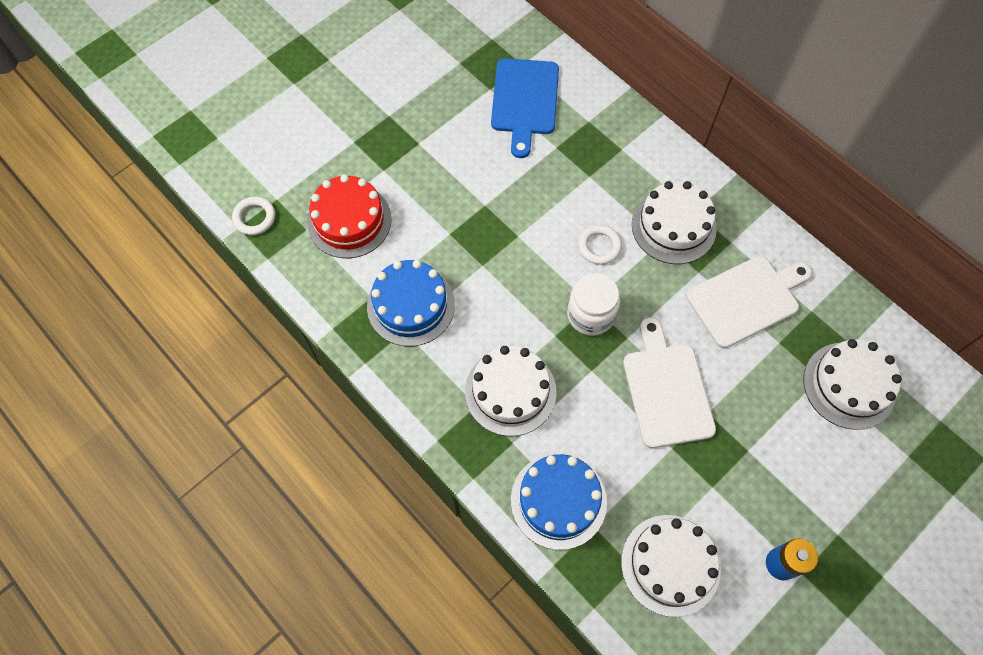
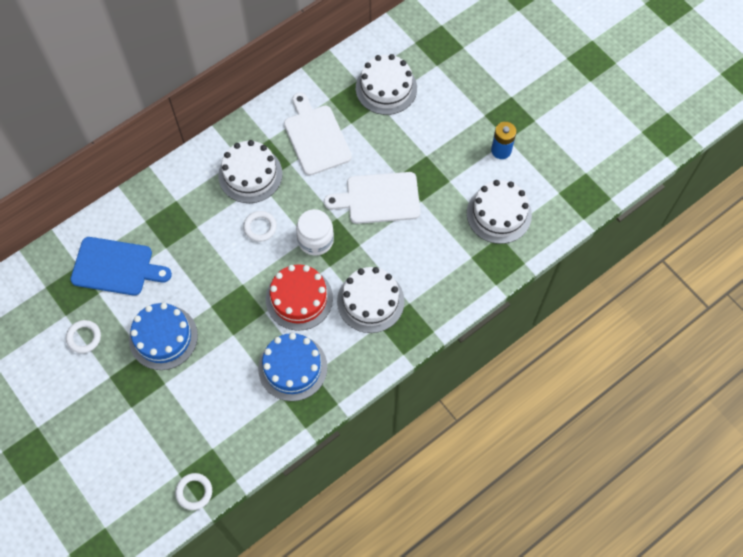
camera: 85 degrees left, 0 degrees up
(349, 220) = (209, 413): red cake -> red cake (299, 298)
(434, 84) = (84, 337): none -> white ring
(558, 500) = (452, 277): blue cake -> blue cake (163, 337)

